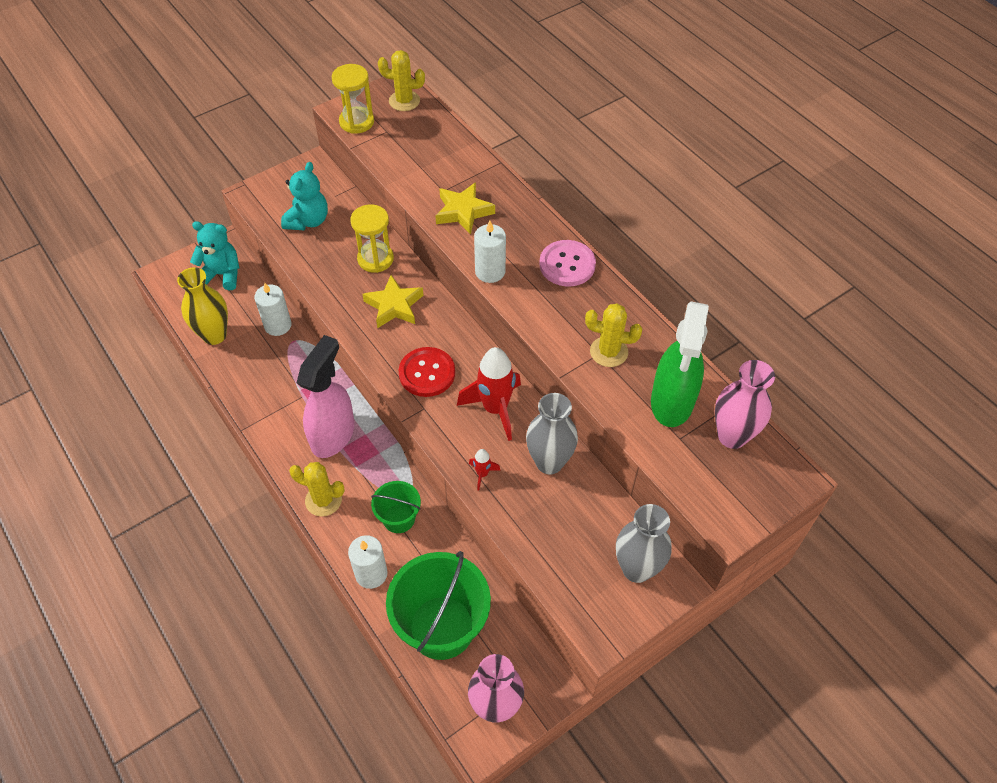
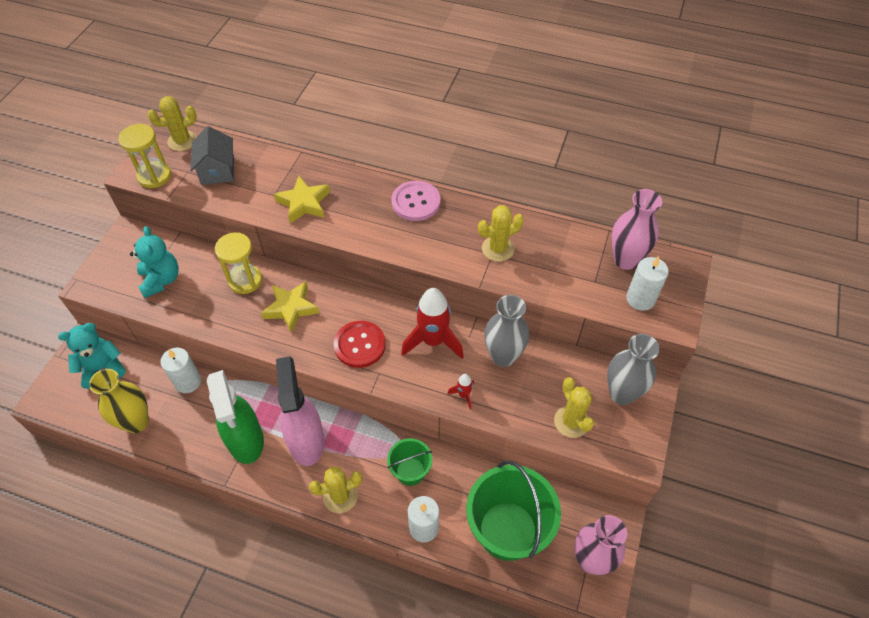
camera: 35 degrees left, 0 degrees up
(413, 143) = (217, 170): none -> grey house
(490, 271) = (363, 237): white candle -> white candle (640, 299)
(563, 562) = (571, 422): none -> yellow cactus
(672, 402) = (569, 260): green spray bottle -> green spray bottle (246, 440)

